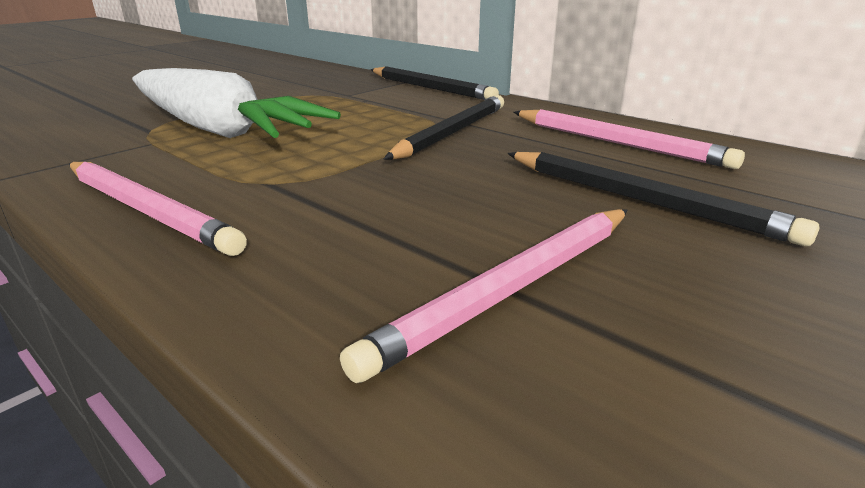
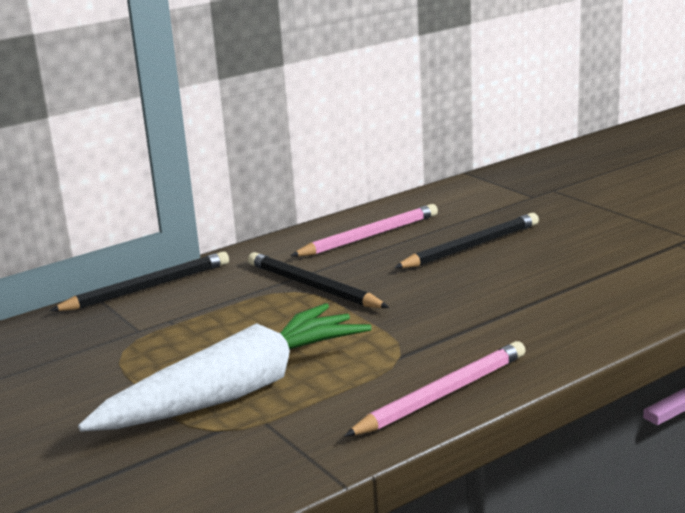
camera: 75 degrees left, 5 degrees down
(512, 288) = (563, 289): pink pencil -> none

